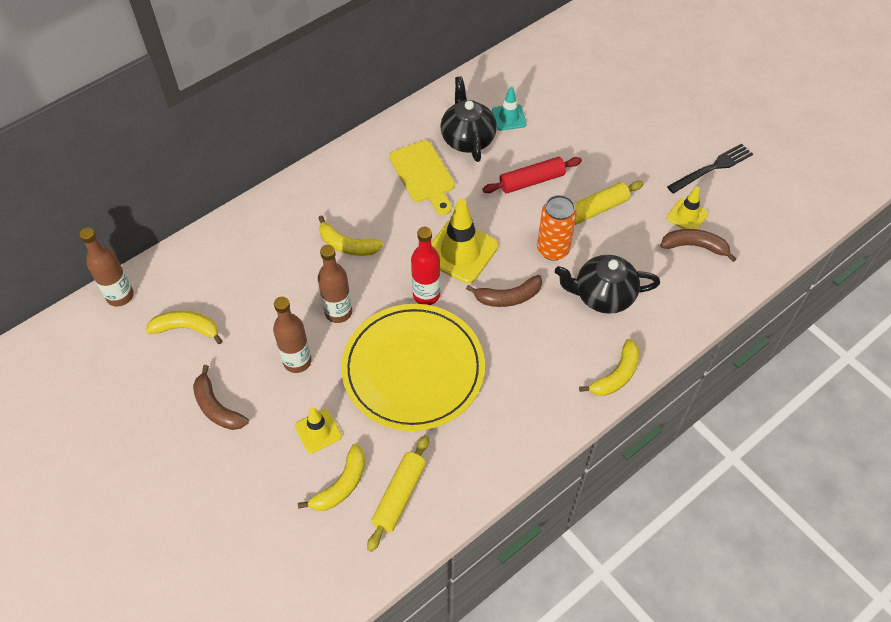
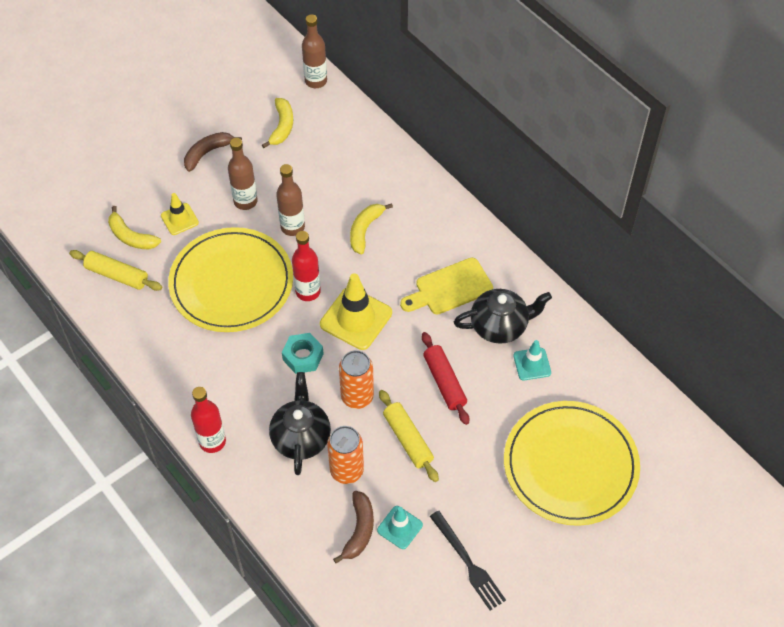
camera: 90 degrees right, 0 degrees up
(508, 297) = (303, 357): brown banana -> turquoise nut
(609, 97) = (570, 465): none -> yellow plate
(616, 375) = (212, 441): yellow banana -> red bottle
(635, 257) = (346, 471): none -> orange can
(687, 216) = (399, 527): yellow traffic cone -> turquoise traffic cone

